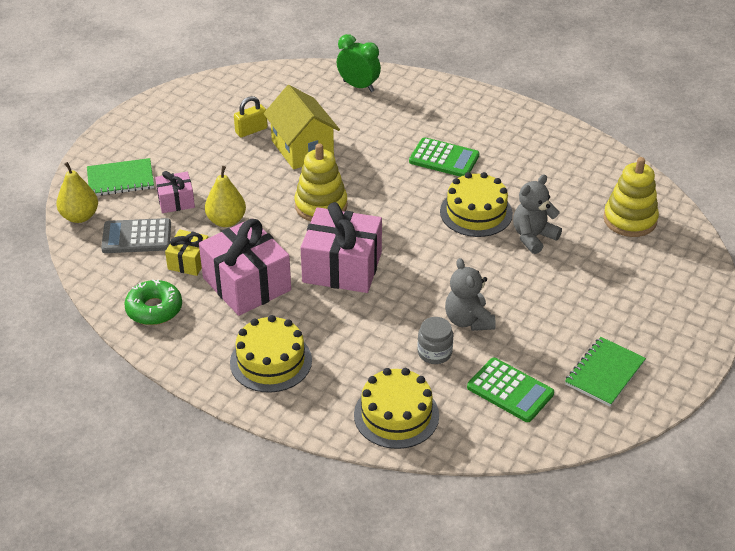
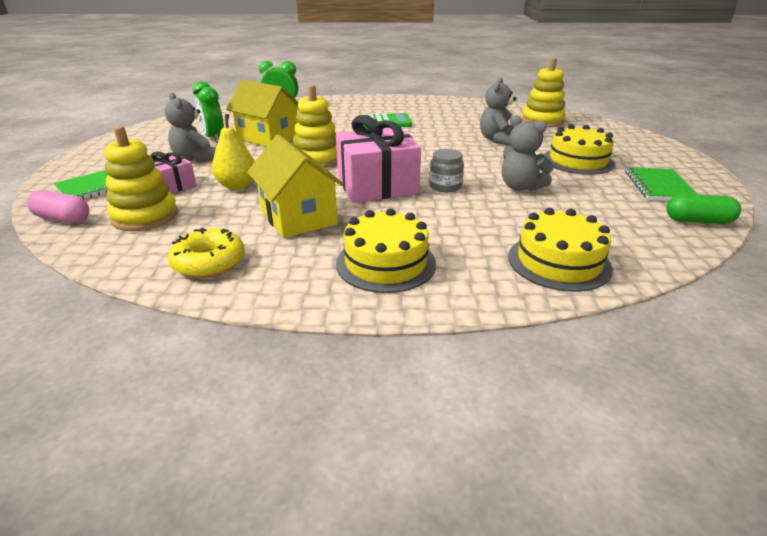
camera: 30 degrees left, 10 degrees down
(80, 216) = (63, 218): yellow pear -> pink capsule
(136, 237) = (145, 216): grey calculator -> yellow stacking toy
(154, 309) = (209, 262): green donut -> yellow donut
(189, 261) = (220, 218): yellow gift -> none
(215, 163) = (195, 158): none -> grey teddy bear
(246, 284) = (298, 217): pink gift -> yellow house
(251, 130) = (213, 138): yellow padlock -> green clock
(434, 353) = (525, 212): grey jar -> grey jar (445, 186)
(476, 212) = (441, 138): yellow cake -> yellow cake (578, 161)
(510, 390) = (617, 215): green calculator -> none
(573, 426) = (698, 221): none -> green capsule

